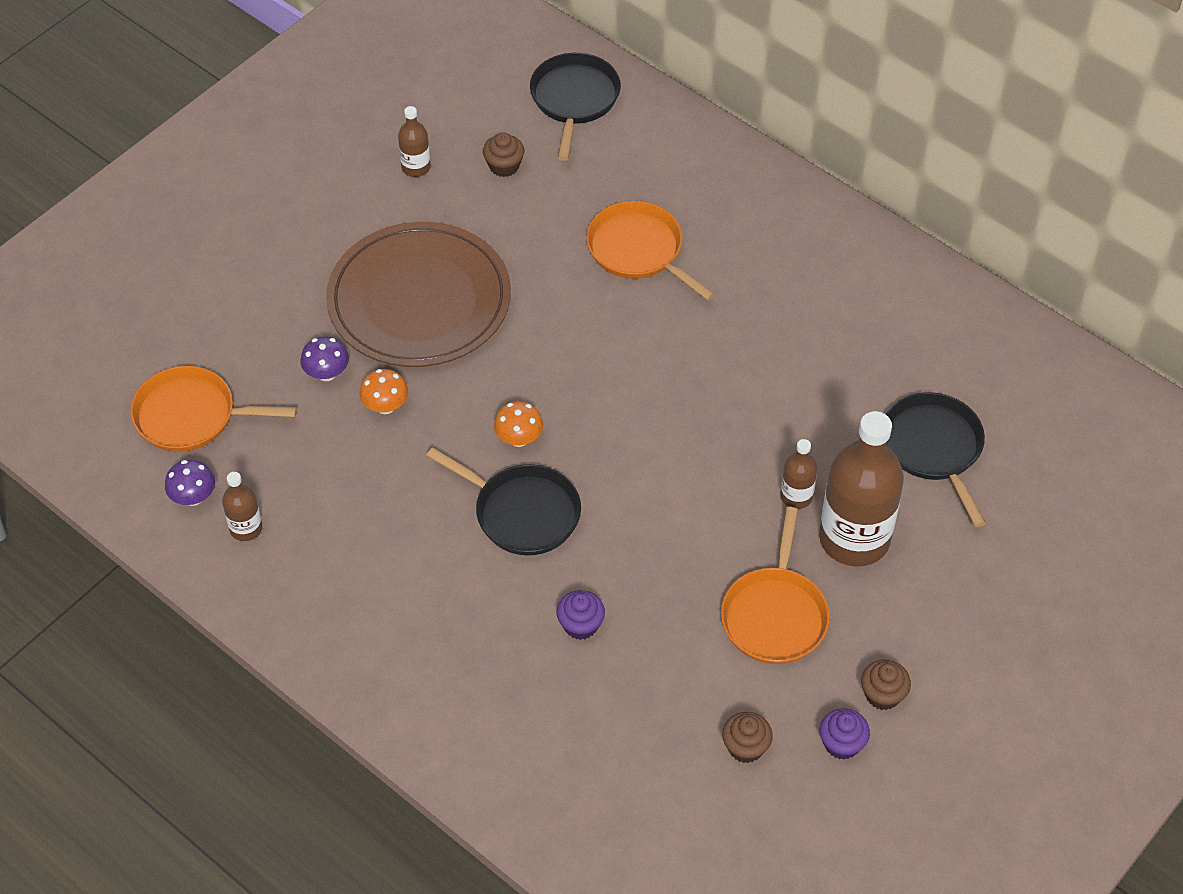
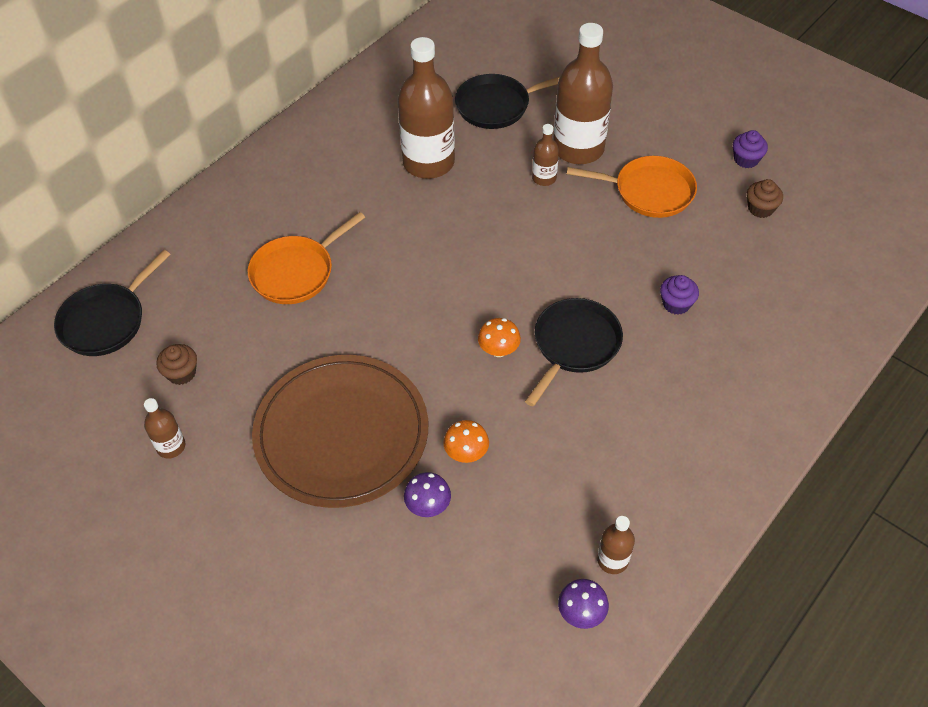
camera: 90 degrees left, 0 degrees up
(191, 416) = (482, 627): orange pan -> none
(574, 99) = (106, 321): black pan -> black pan turned 60 degrees counterclockwise
(820, 372) = (428, 162): none -> brown bottle
(883, 694) = (703, 138): brown cupcake -> none

